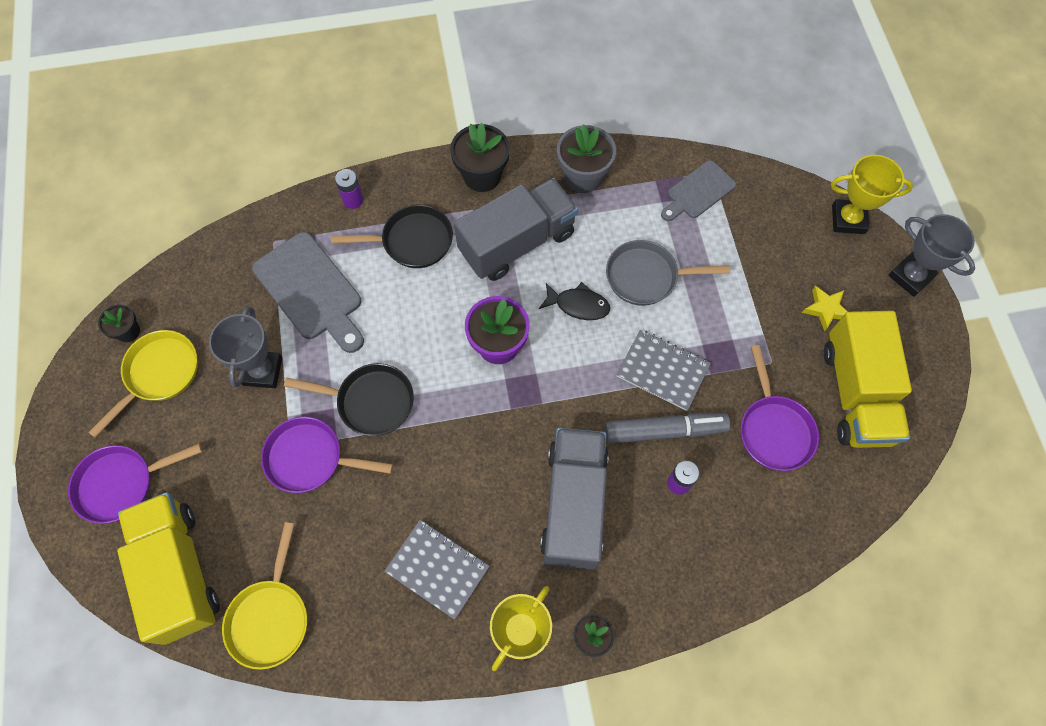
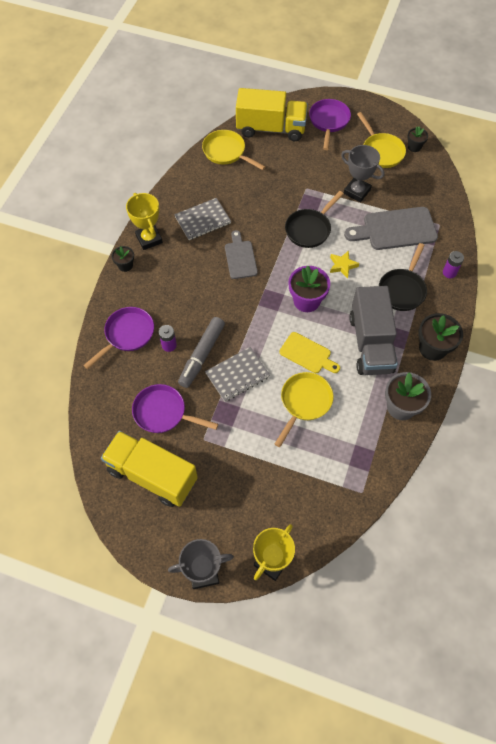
camera: 120 degrees right, 5 degrees down
(310, 458) = (294, 193): purple pan -> purple pan (127, 334)
(574, 505) = (192, 291): grey truck -> none
(578, 305) = (307, 354): black fish -> yellow cutting board
(646, 277) = (304, 402): grey pan -> yellow pan
(698, 192) = (350, 473): grey cutting board -> grey cutting board (240, 257)
(825, 309) = (216, 496): yellow star -> yellow star (342, 266)

